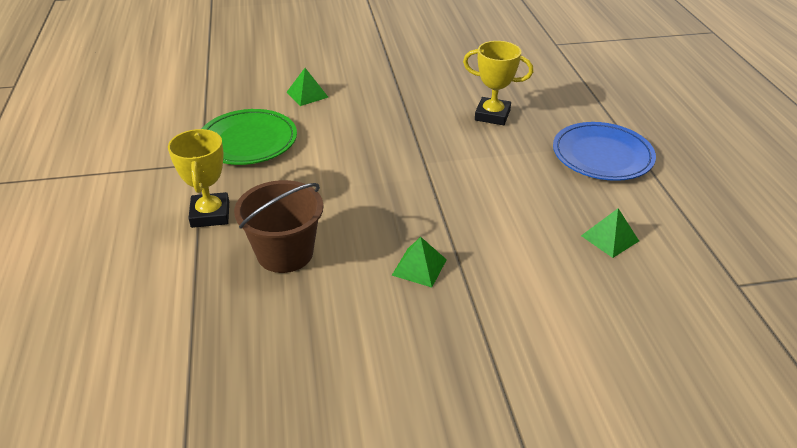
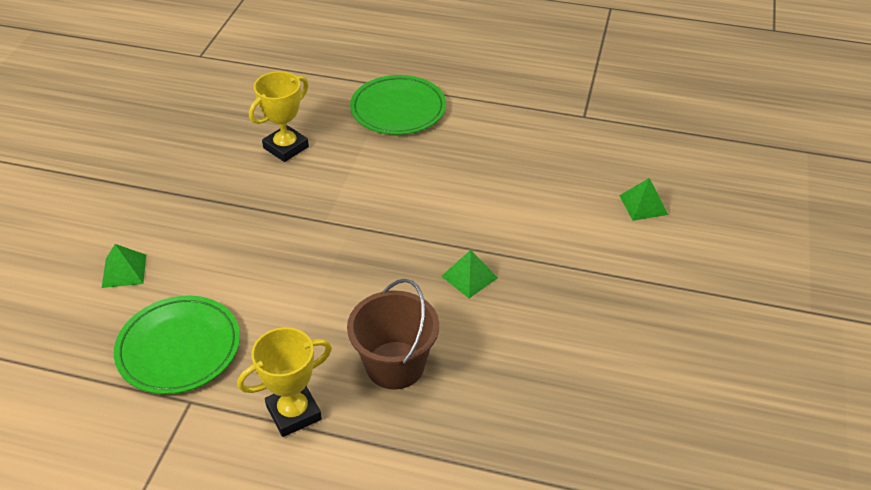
camera: 65 degrees left, 5 degrees up
(210, 214) = (294, 413): yellow trophy -> yellow trophy turned 45 degrees counterclockwise
(602, 155) = (398, 109): blue plate -> green plate
(609, 238) = (501, 153): green pyramid -> green pyramid (643, 205)

